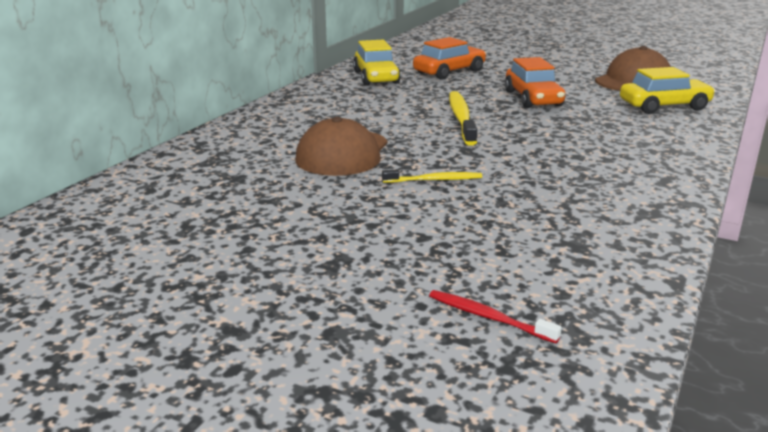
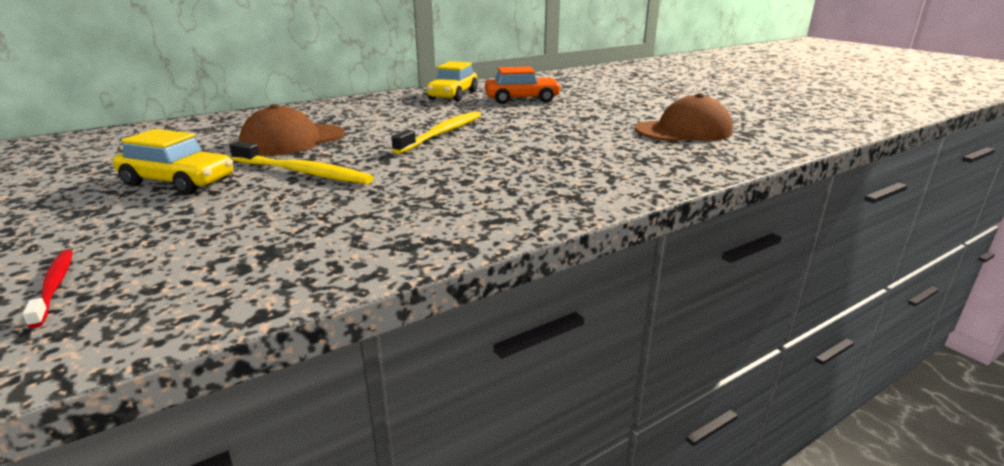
camera: 30 degrees right, 0 degrees up
(434, 180) = (303, 172): yellow toothbrush -> yellow toothbrush, size x1.75
(533, 98) = (543, 129): orange car -> none
(664, 106) = (662, 157): yellow car -> yellow car (178, 182)

